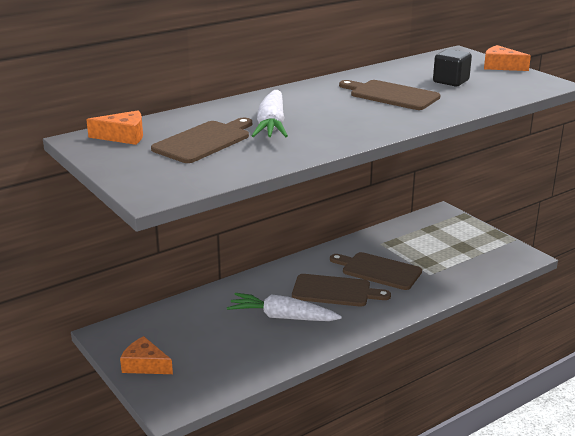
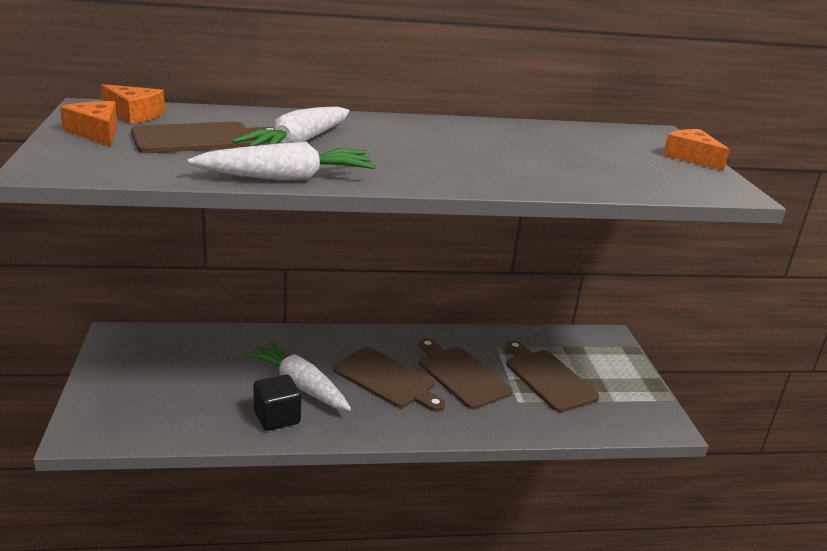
camera: 25 degrees right, 0 degrees up
(145, 365) = (112, 380): orange cheese -> orange cheese (96, 133)
(310, 151) = (287, 178): none -> white carrot
(391, 95) = (492, 151): brown cutting board -> brown cutting board (548, 378)
(451, 81) = (594, 156): black cube -> black cube (277, 417)

